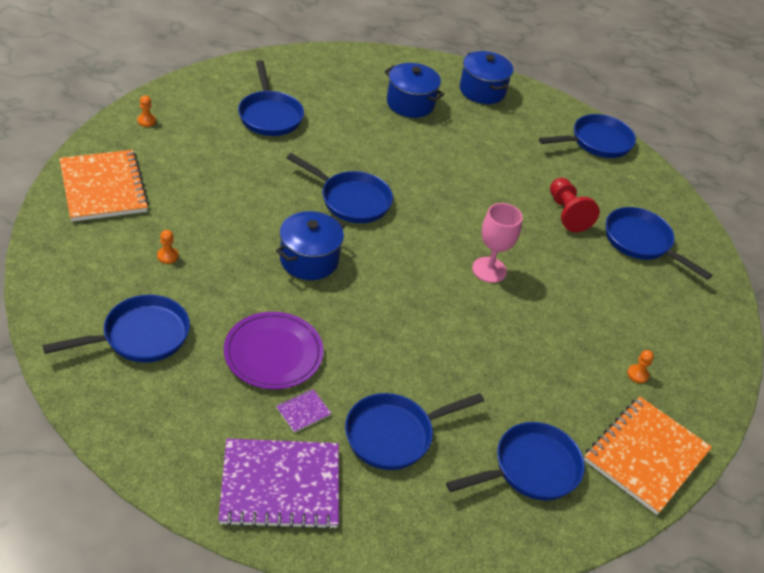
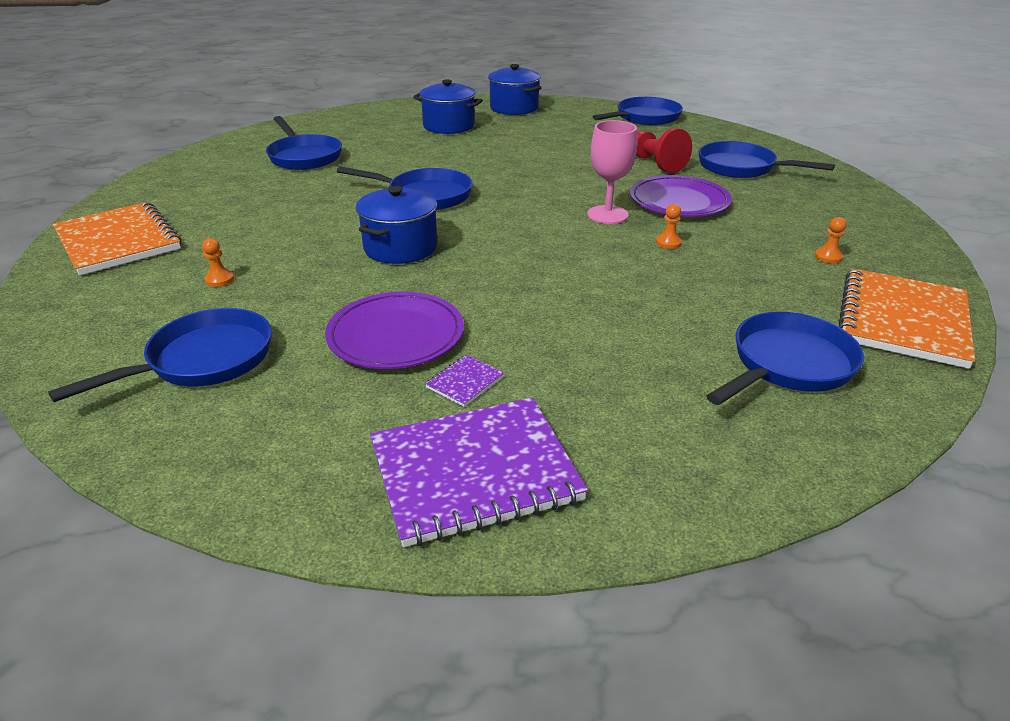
camera: 10 degrees left, 10 degrees down
(146, 121) = (161, 183): orange pawn -> orange pawn (668, 243)
(394, 434) = (598, 375): blue pan -> none
(558, 271) = (679, 201): none -> purple plate

